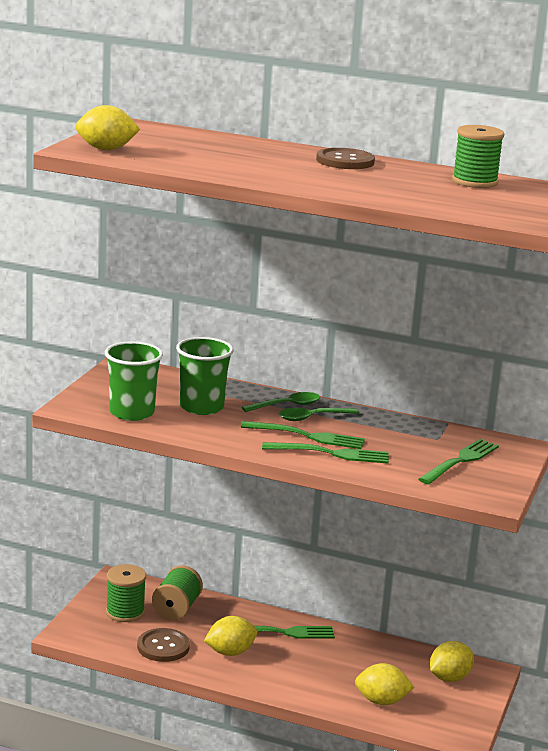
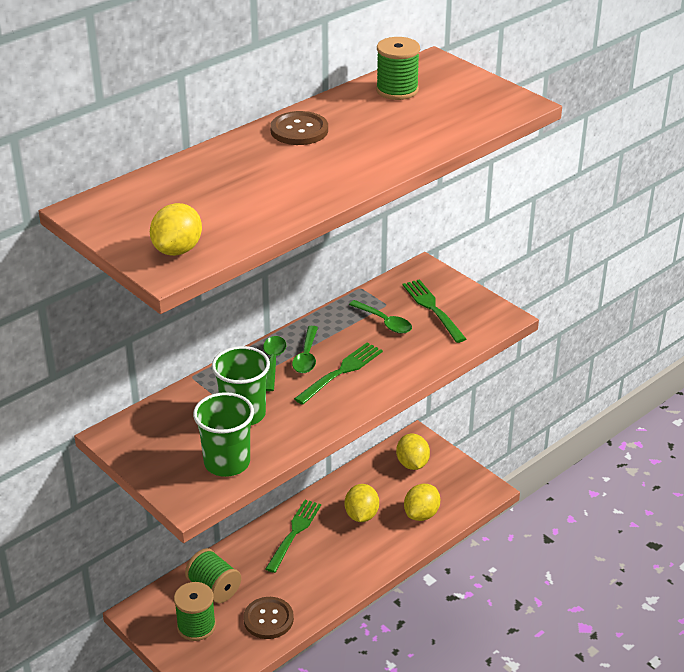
camera: 60 degrees left, 15 degrees up
(230, 652) = (303, 578): yellow lemon -> yellow lemon (361, 515)
(331, 453) = (382, 371): green fork -> none
(408, 442) = (384, 322): none -> green spoon

